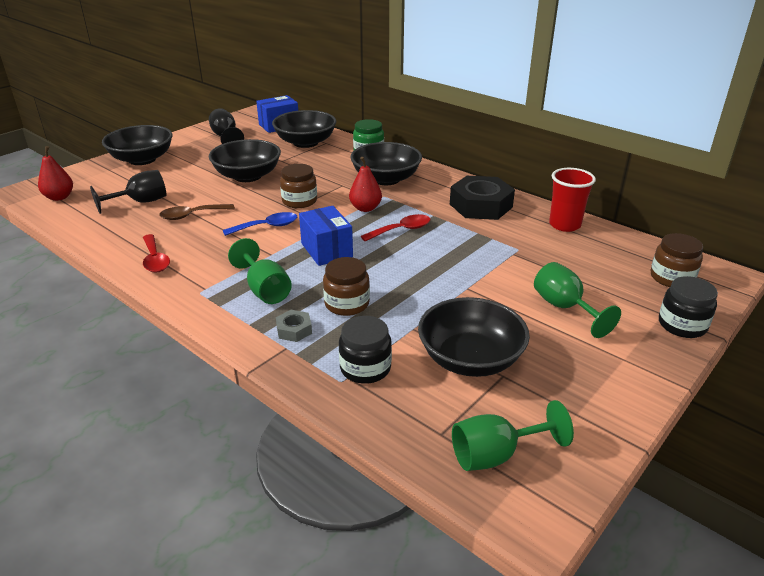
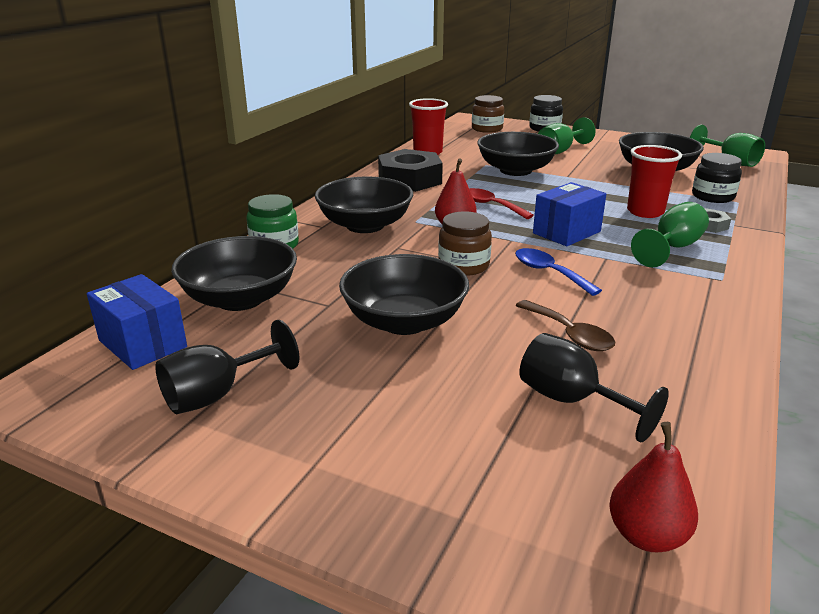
camera: 105 degrees left, 5 degrees down
(142, 159) = (380, 482): black bowl -> black bowl (515, 170)
(155, 260) = (704, 326): red spoon -> none
(347, 304) = (645, 212): brown jar -> red cup

